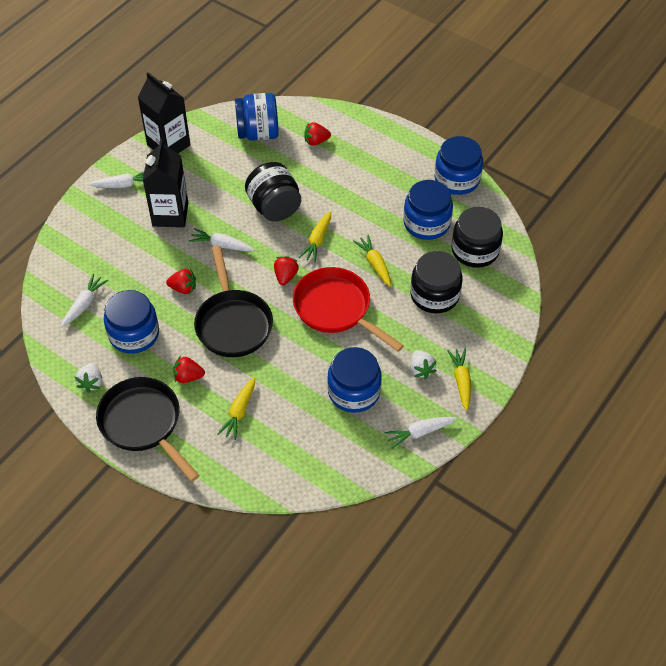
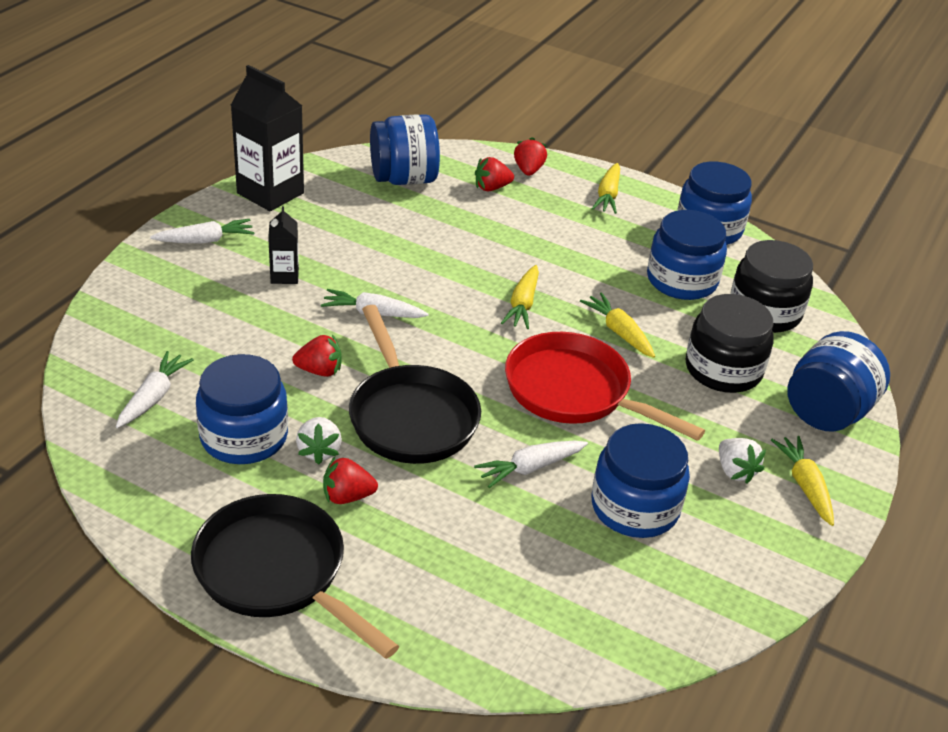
camera: 10 degrees left, 15 degrees down
(91, 382) = (175, 512): white strawberry -> white strawberry (319, 451)
(170, 214) = (284, 276): black carton -> black carton, size x0.52
(239, 412) = (446, 546): yellow carrot -> yellow carrot (607, 195)
(274, 207) = (446, 265): black jar -> none
(285, 276) = (483, 351): red strawberry -> red strawberry (528, 170)
(419, 432) = (762, 564): white carrot -> white carrot (530, 468)
(492, 329) = (827, 412): none -> blue jar

